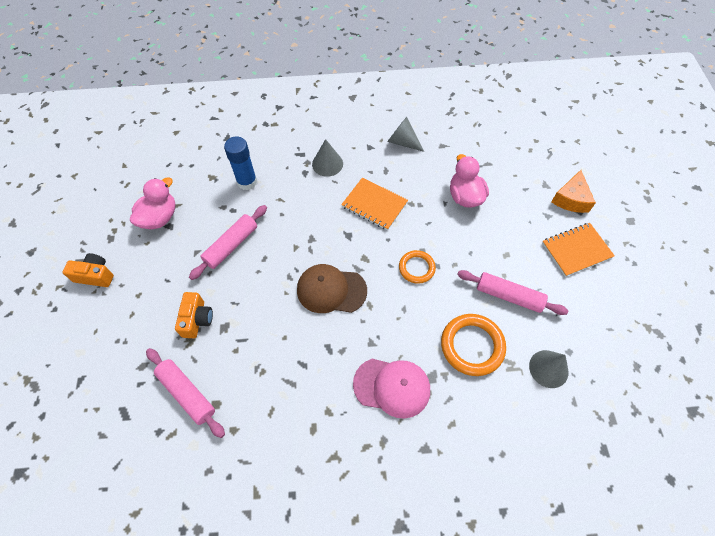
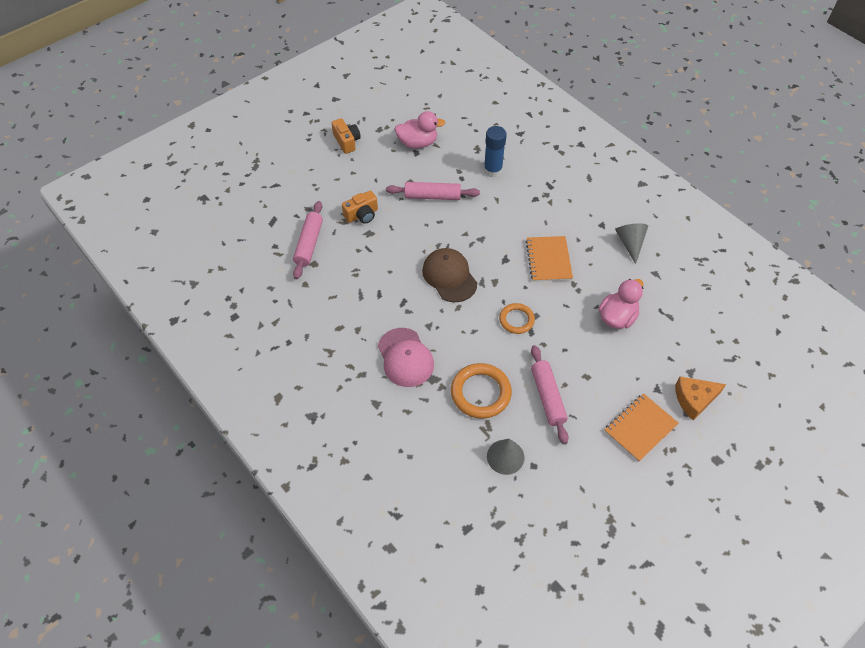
camera: 55 degrees right, 5 degrees down
(327, 164) = (557, 208): grey cone -> none
(576, 250) = (640, 428): orange notebook -> orange notebook turned 75 degrees counterclockwise

